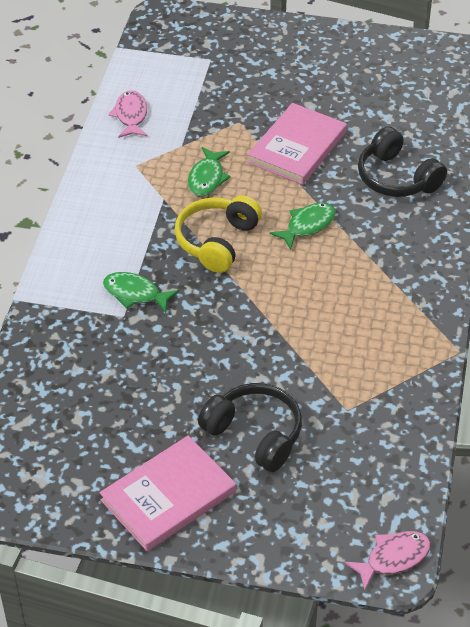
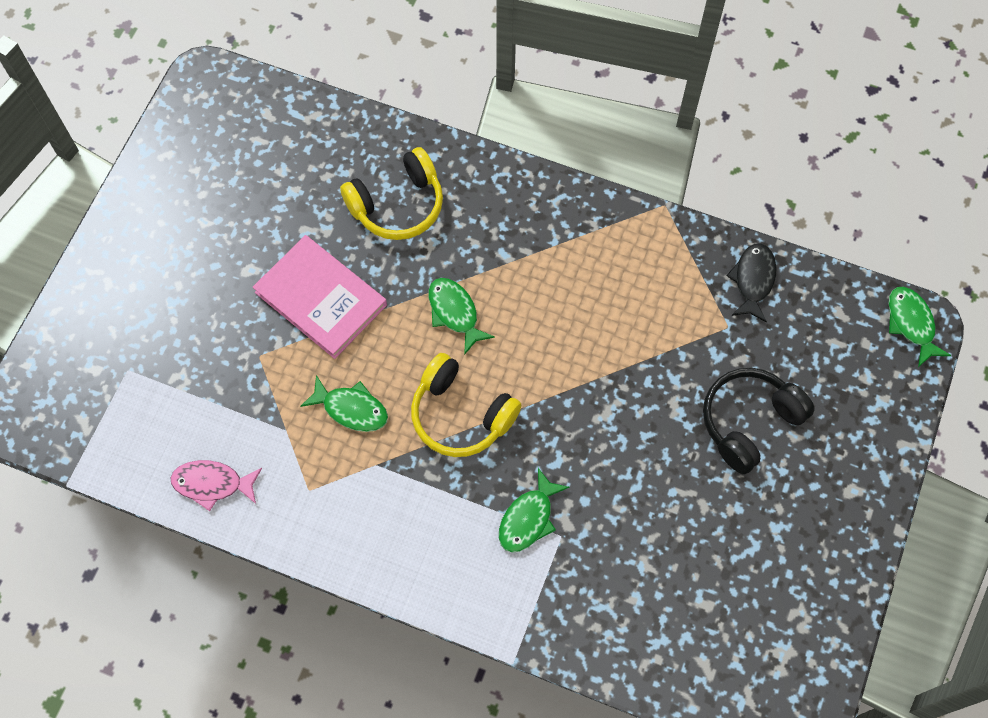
camera: 80 degrees left, 20 degrees up
(168, 496) = (821, 521): pink book -> none
(393, 558) = (911, 323): pink fish -> green fish
(396, 178) = (398, 205): black headphones -> yellow headphones
(402, 425) = (753, 280): none -> black fish

